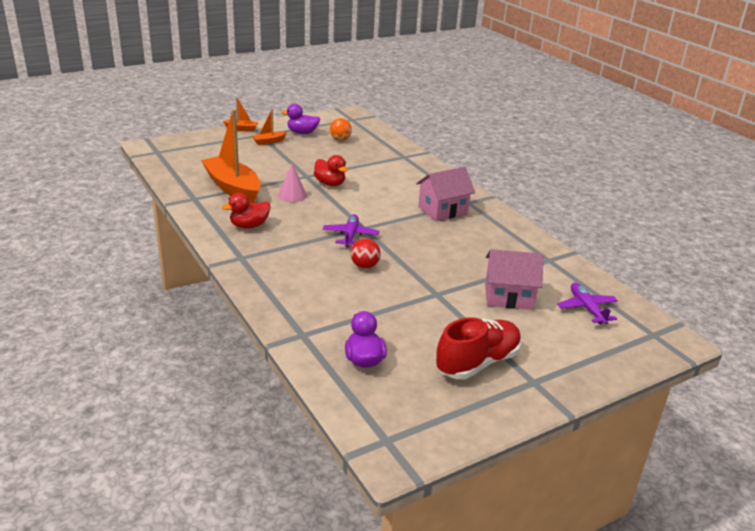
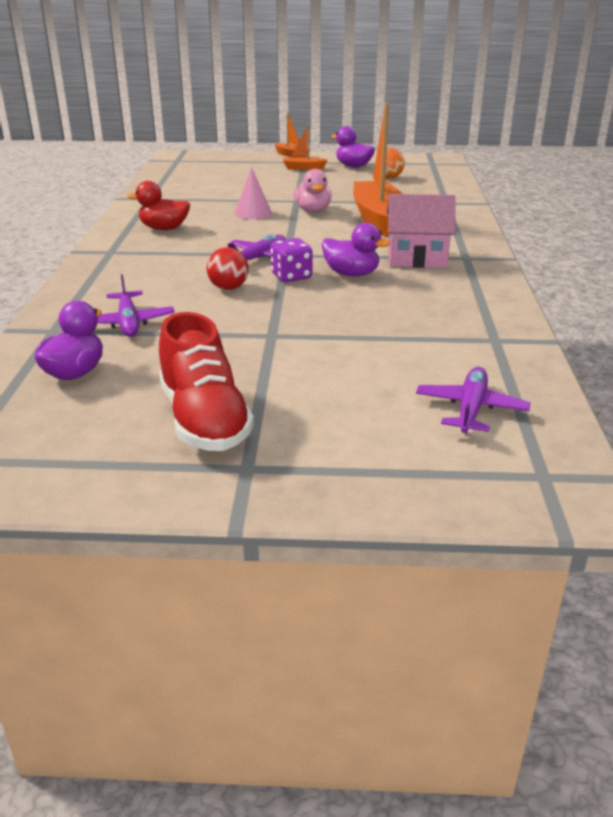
camera: 35 degrees right, 0 degrees up
(233, 188) = (201, 197): orange boat -> orange boat (378, 219)
(330, 183) = (313, 211): red duck -> pink duck
(342, 312) = (128, 322): none -> purple plane
(390, 245) = (291, 276): none -> purple dice
(422, 233) = (351, 274): none -> purple duck
(477, 363) = (204, 420): red shoe -> red shoe turned 75 degrees clockwise
(508, 296) = (367, 363): pink house -> none

